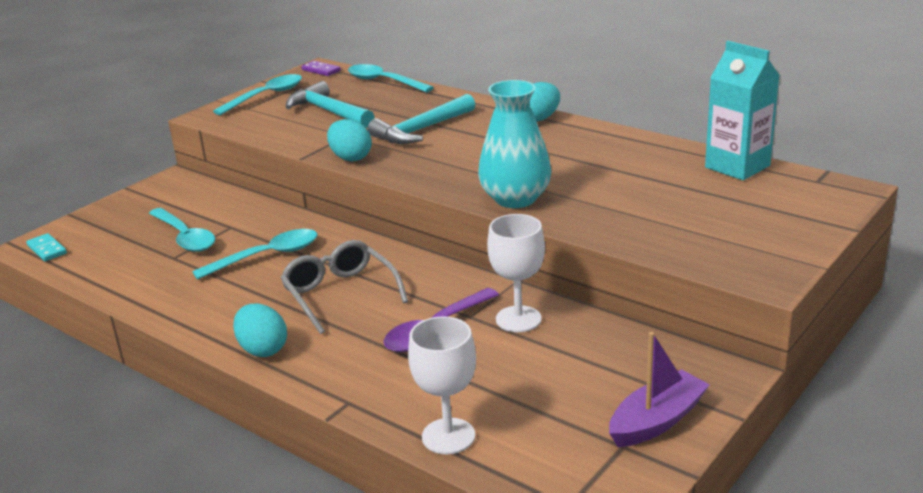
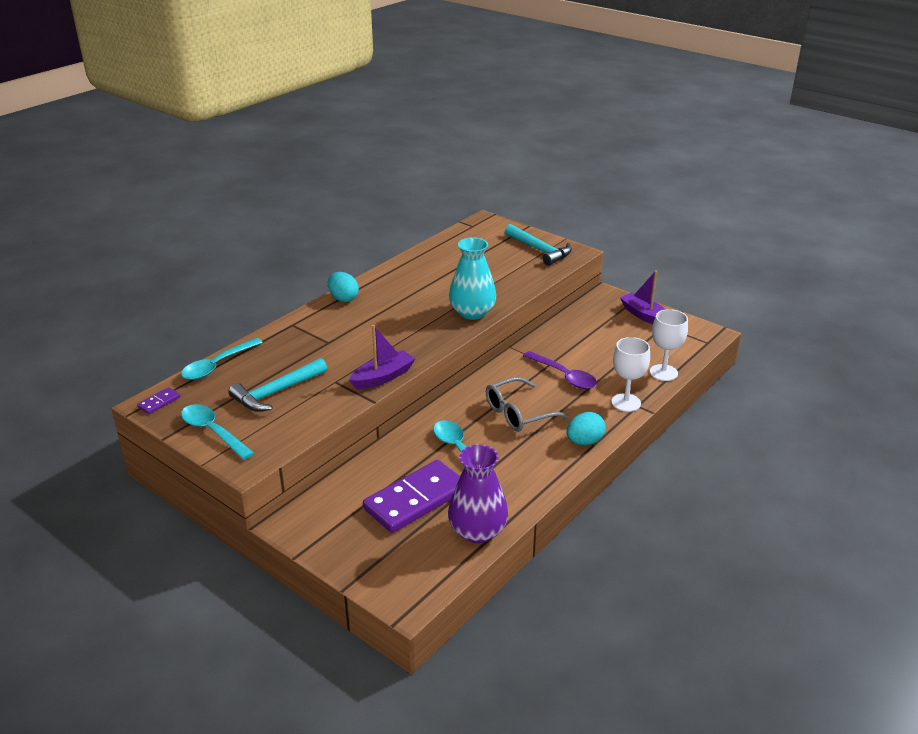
camera: 90 degrees left, 5 degrees up
(47, 249) = (417, 588): turquoise domino -> none
(114, 277) = (477, 531): none -> purple vase
(184, 237) = (415, 499): turquoise spoon -> purple domino
(350, 158) = (383, 377): turquoise egg -> purple boat
(421, 130) = (341, 346): turquoise hammer -> turquoise hammer (540, 250)
(518, 319) = (554, 348): white goblet -> white goblet (626, 402)
(737, 166) = (447, 243): turquoise carton -> none

